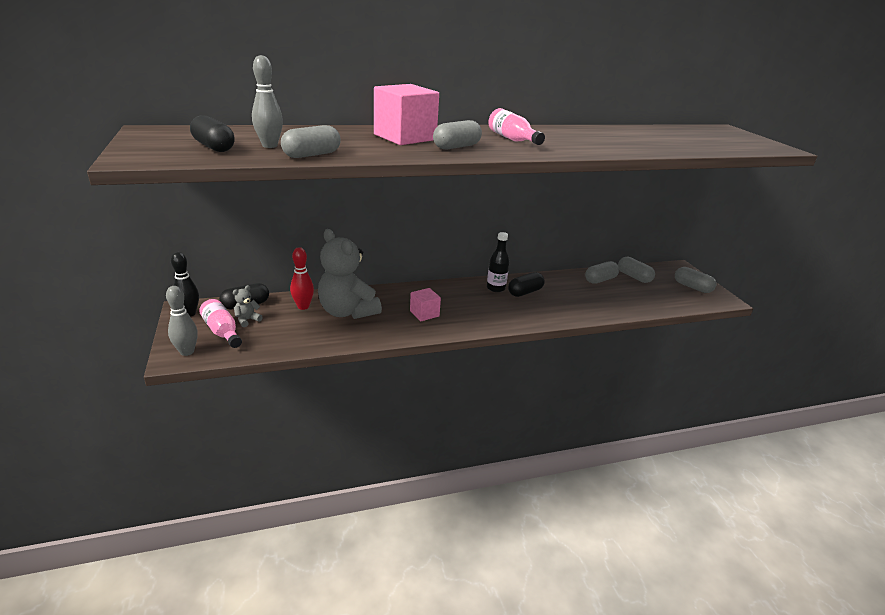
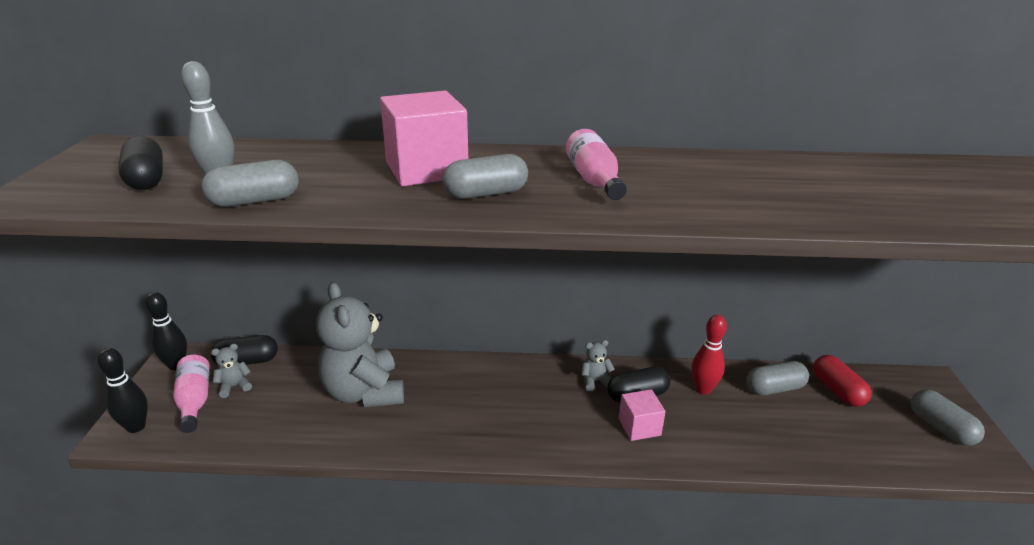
camera: 20 degrees right, 0 degrees up
(187, 352) = (136, 427): grey bowling pin -> black bowling pin
(303, 306) = (314, 375): red bowling pin -> red bowling pin (703, 389)
(424, 313) = (466, 412): pink cube -> pink cube (639, 427)
(495, 288) = (595, 381): black bottle -> grey teddy bear
(634, 277) = (837, 391): grey capsule -> red capsule

